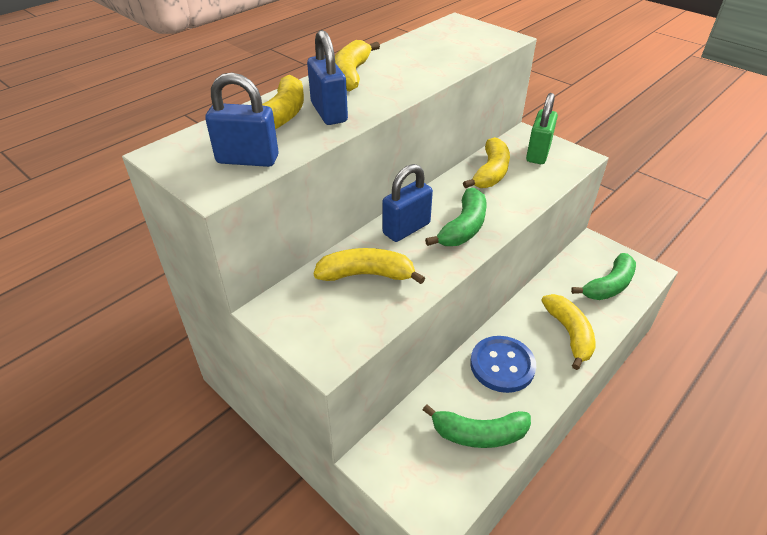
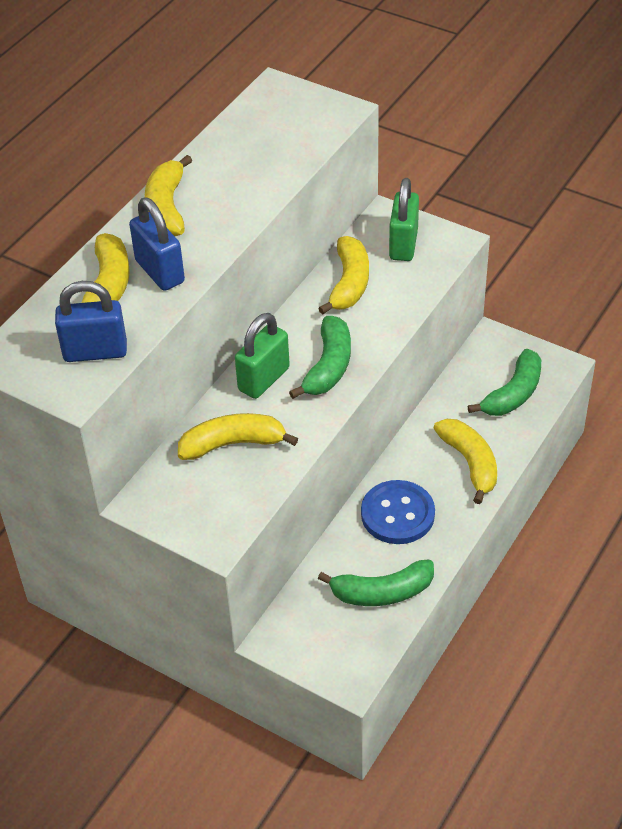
camera: 10 degrees left, 5 degrees up
(406, 228) = (263, 379): blue padlock -> green padlock

